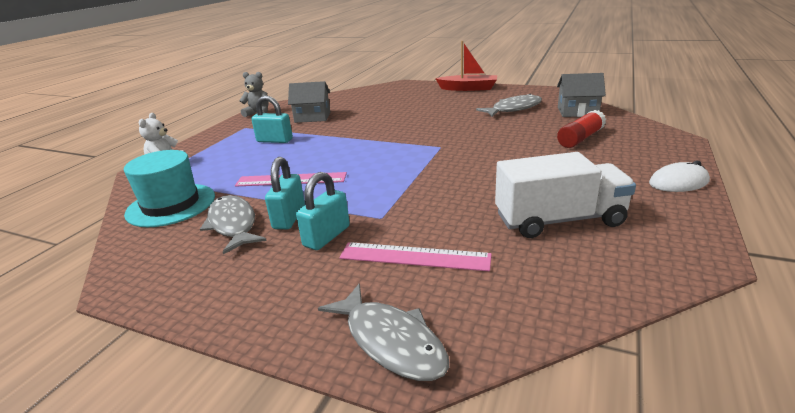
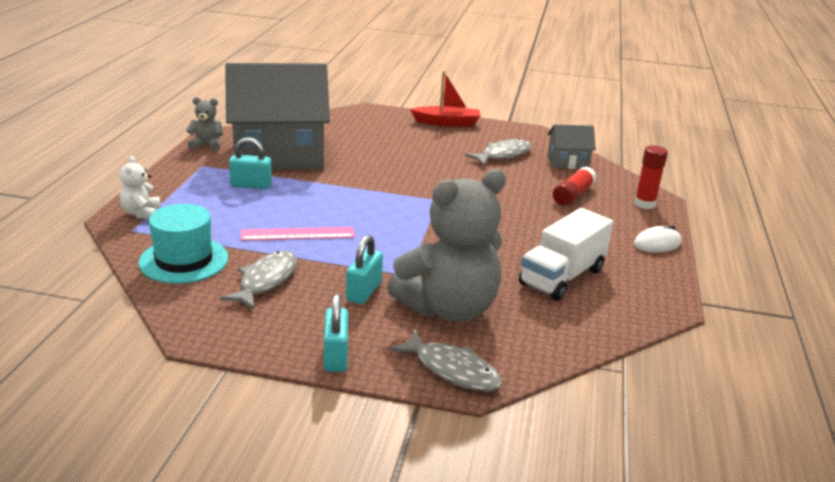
camera: 15 degrees left, 0 degrees up
(233, 224) = (265, 281): grey fish -> grey fish turned 60 degrees clockwise
(289, 217) = (318, 274): turquoise padlock -> turquoise padlock (335, 356)
(312, 117) = (279, 155): grey house -> grey house, size x2.30
(414, 256) = (449, 308): pink ruler -> grey teddy bear
(559, 220) = (562, 277): white truck -> white truck turned 150 degrees clockwise
(660, 144) = (644, 204): none -> red glue stick

